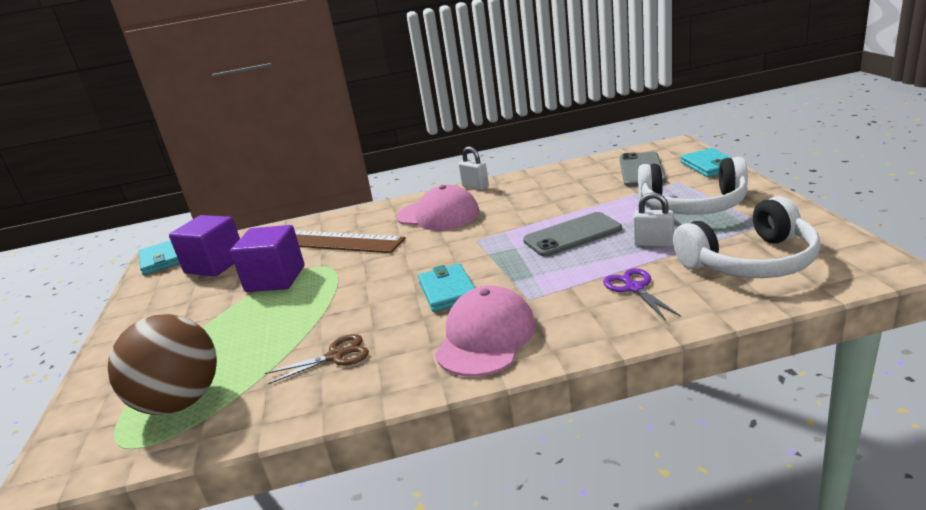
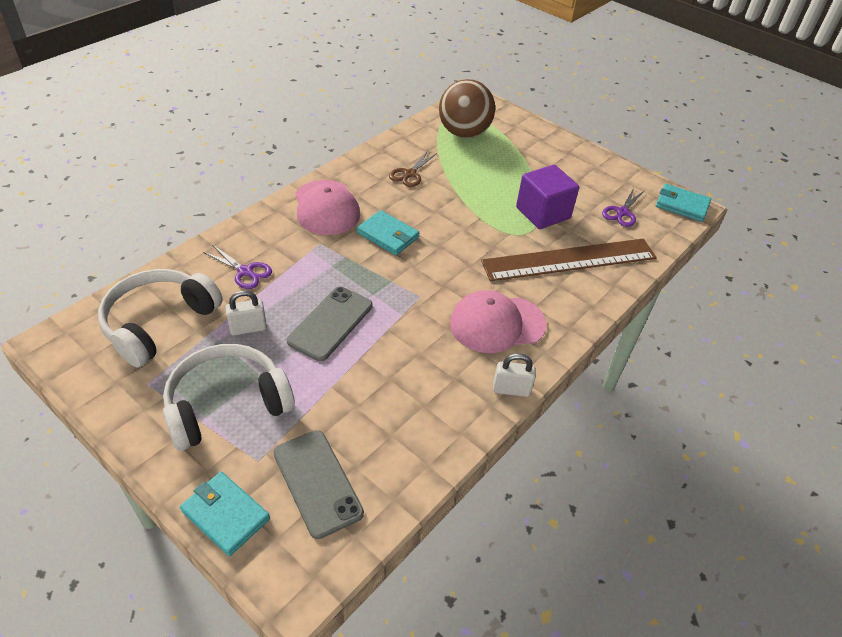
camera: 135 degrees right, 20 degrees up
(215, 264) = (622, 213): purple cube -> purple scissors

